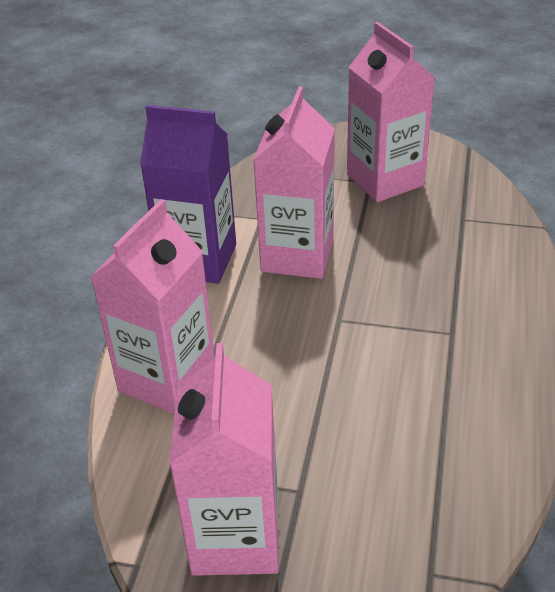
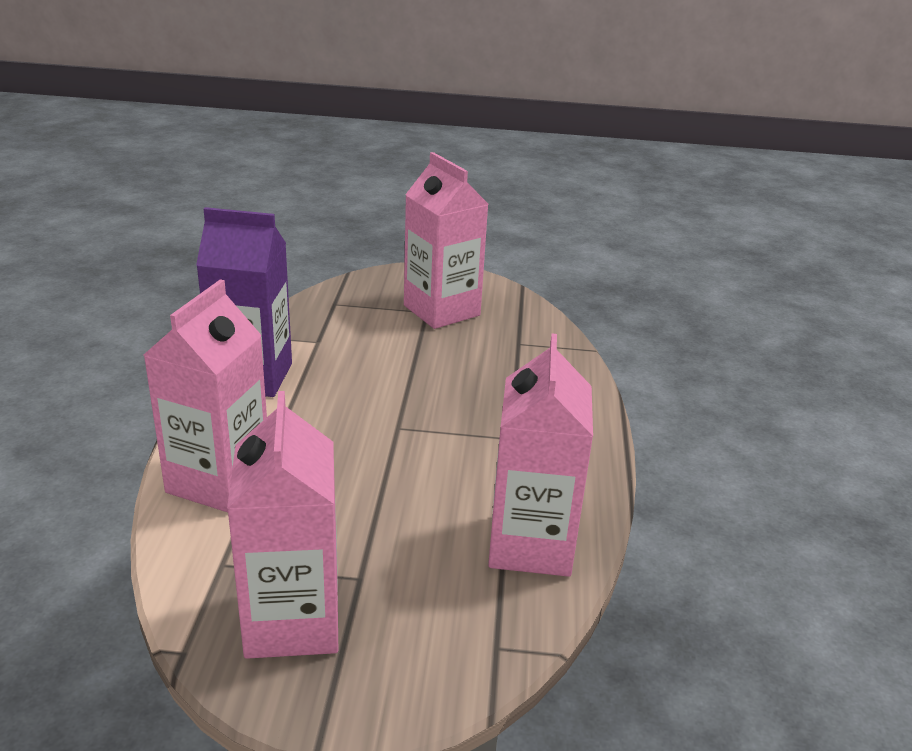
camera: 10 degrees left, 10 degrees down
(297, 255) = (355, 373): pink carton -> pink carton (531, 545)

